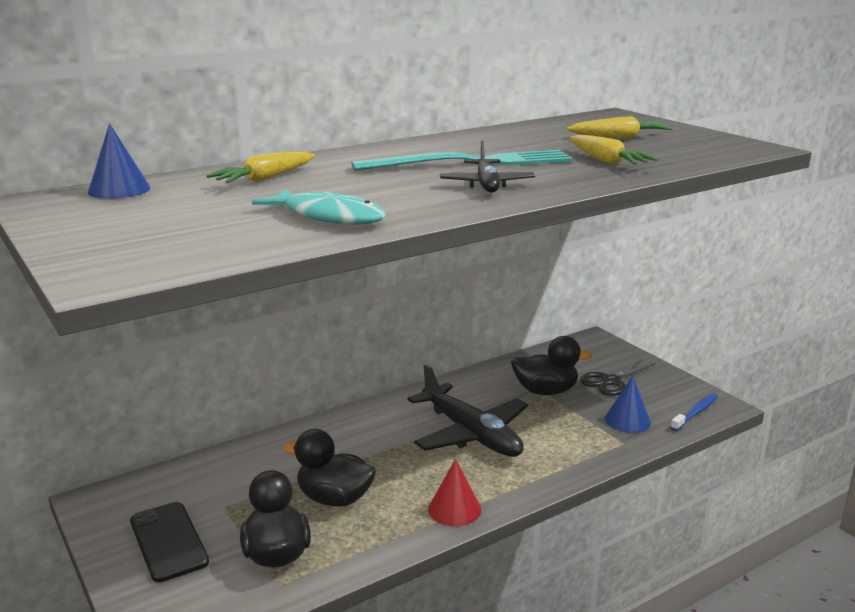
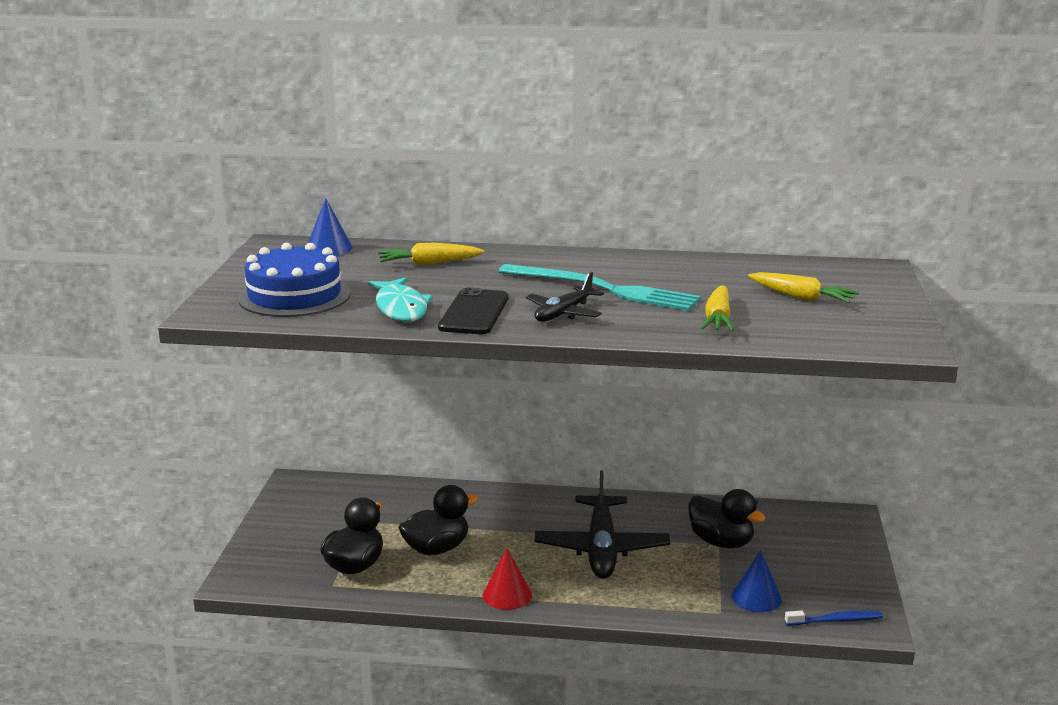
camera: 40 degrees right, 0 degrees up
(168, 541) = (305, 527): black phone -> black phone (474, 313)
(179, 235) = (294, 296): none -> blue cake
(334, 499) = (436, 549): black duck -> black duck turned 90 degrees clockwise
(610, 381) = (798, 559): black scissors -> none

